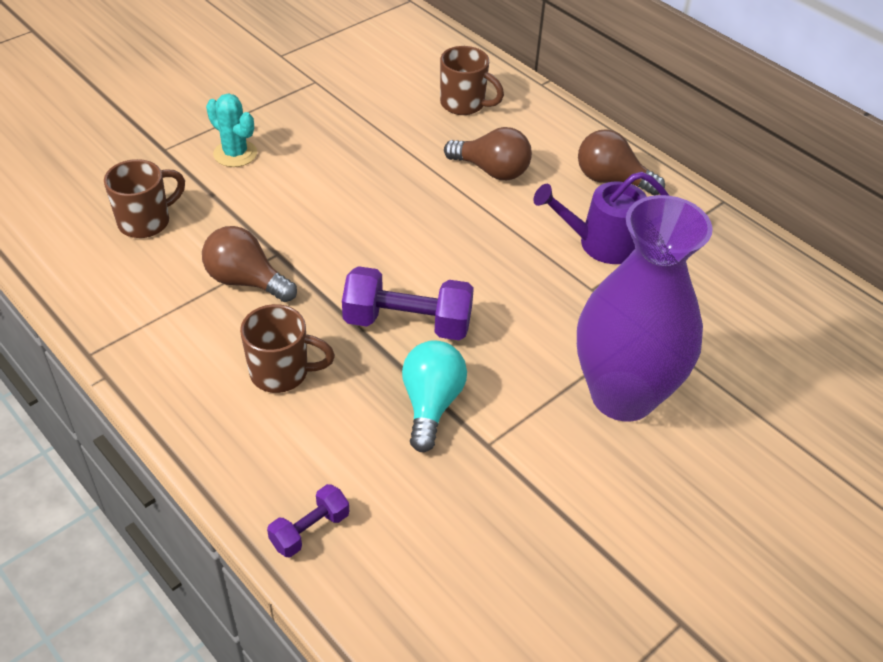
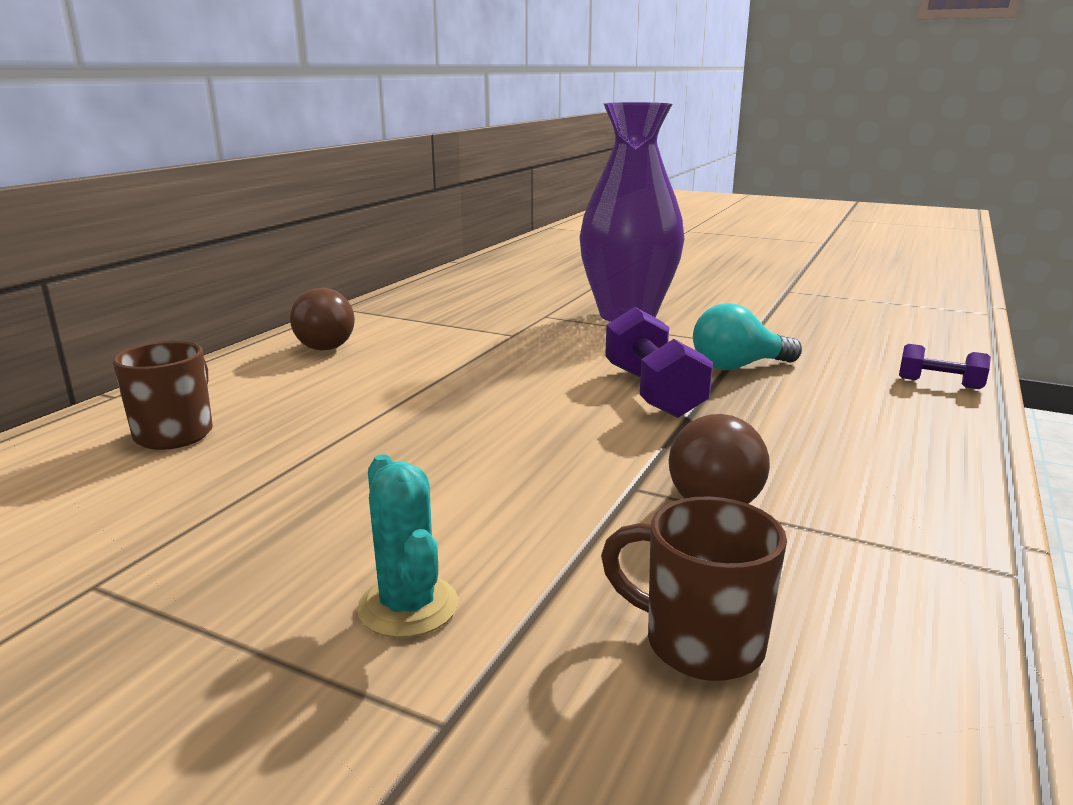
camera: 110 degrees left, 25 degrees down
(235, 154) = (408, 606): turquoise cactus -> turquoise cactus turned 45 degrees counterclockwise
(282, 373) = (813, 434): brown mug -> none
(492, 171) = (342, 394): brown light bulb -> none
(601, 243) = (442, 338): purple watering can -> none

